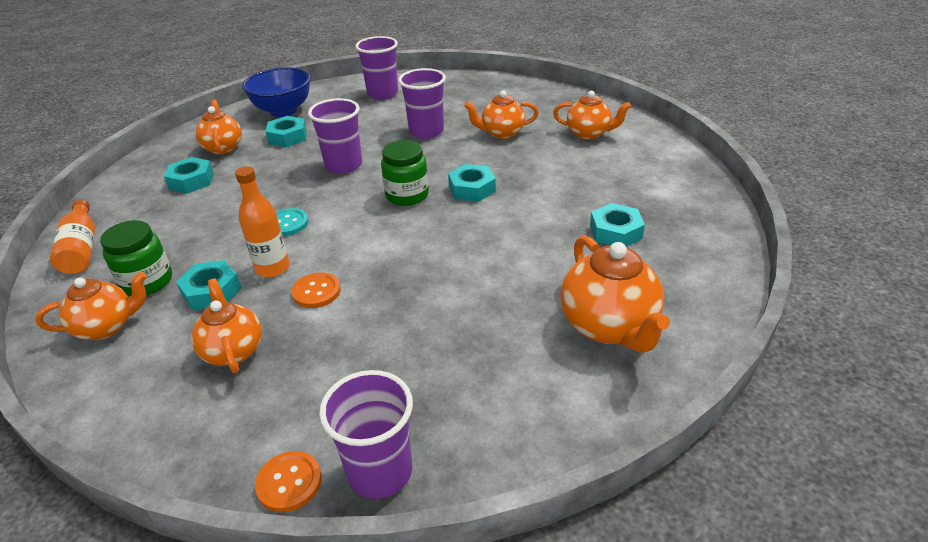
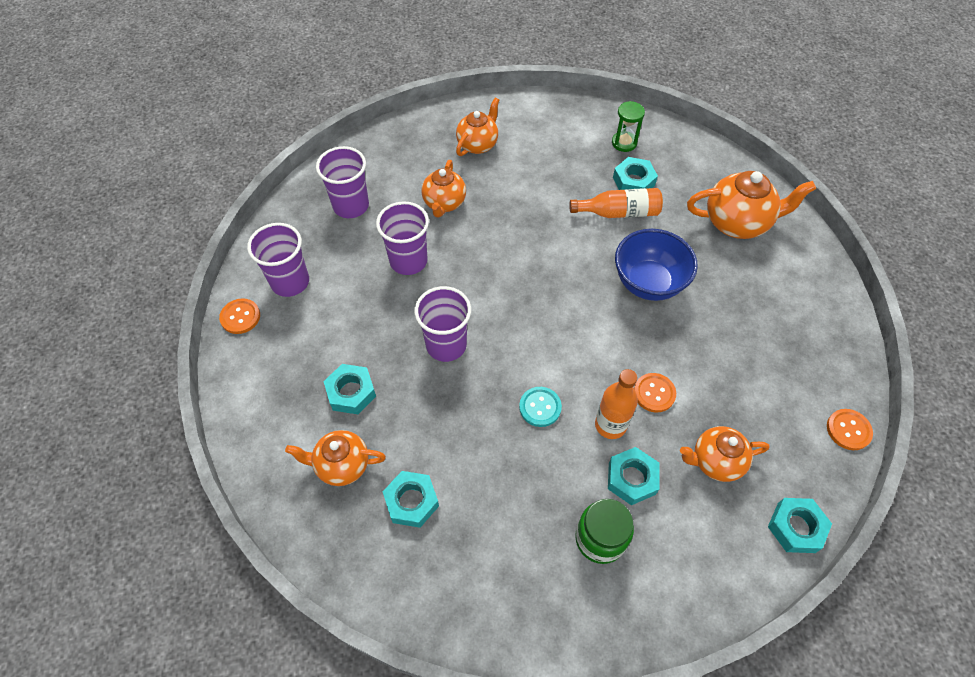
camera: 75 degrees left, 20 degrees up
(82, 248) = (517, 616): orange bottle -> orange bottle (619, 212)
(107, 327) = (662, 571): orange teapot -> none
(283, 111) = (274, 391): blue bowl -> blue bowl (648, 283)
(344, 86) = (240, 317): none -> orange button
(380, 471) = (844, 377): purple cup -> purple cup (351, 206)
(407, 195) = (527, 301): green jar -> none
(472, 189) = (536, 251): turquoise nut -> turquoise nut (796, 527)
(673, 216) = (624, 143): none -> green hourglass

